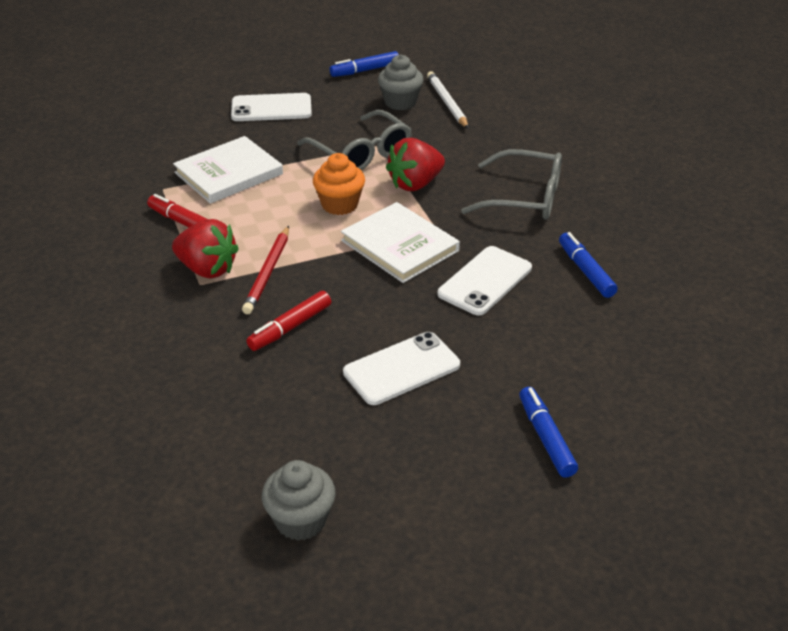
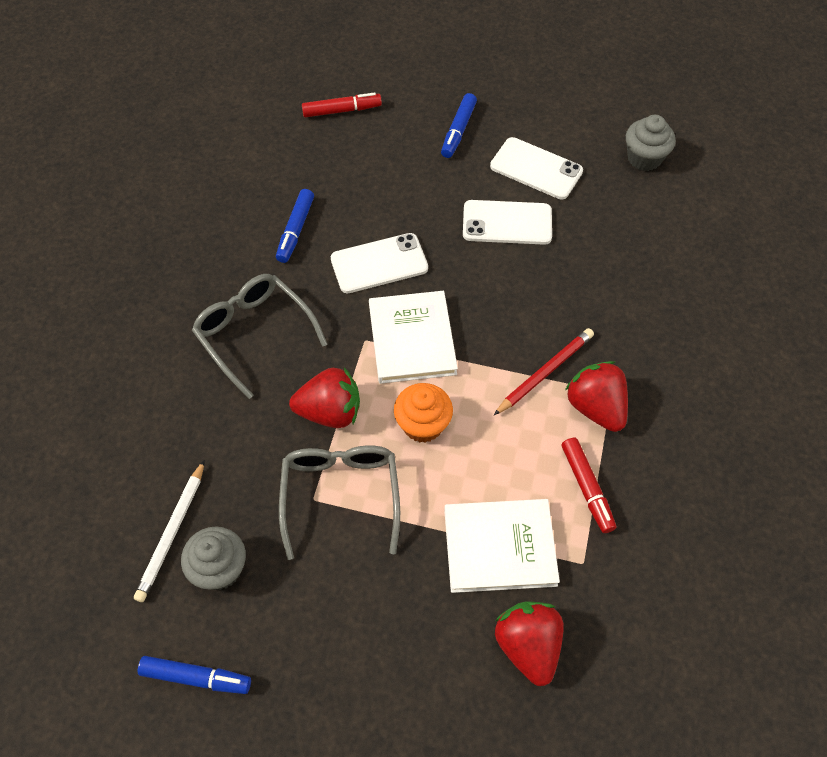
camera: 145 degrees left, 20 degrees up
(177, 145) = (528, 646): none -> red strawberry
(271, 108) = (373, 659): white phone -> white phone (536, 169)
(290, 327) = (563, 302): red marker -> red marker (342, 110)

